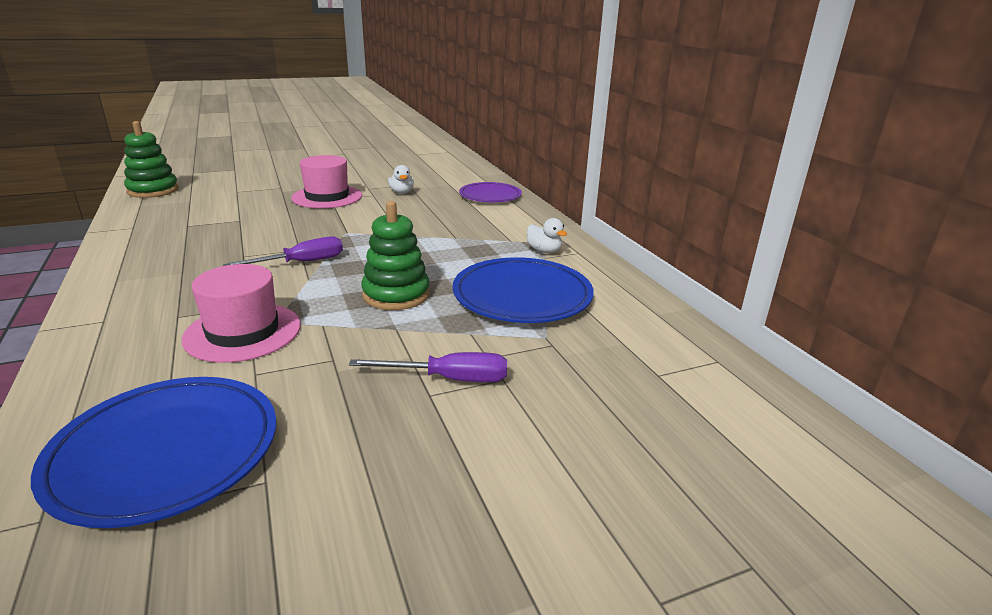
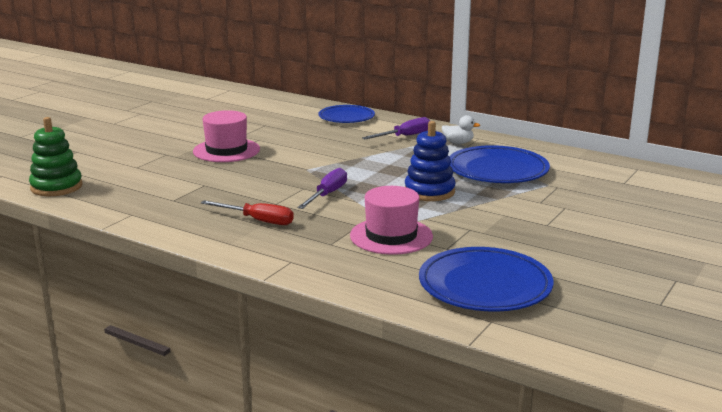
camera: 35 degrees left, 5 degrees down
(189, 267) = (258, 220): none -> red screwdriver
(396, 295) = (429, 191): green stacking toy -> blue stacking toy
(401, 192) = (275, 132): white duck -> none
(449, 379) = (542, 216): purple screwdriver -> purple screwdriver (405, 136)
(490, 196) = (346, 117): purple plate -> blue plate

